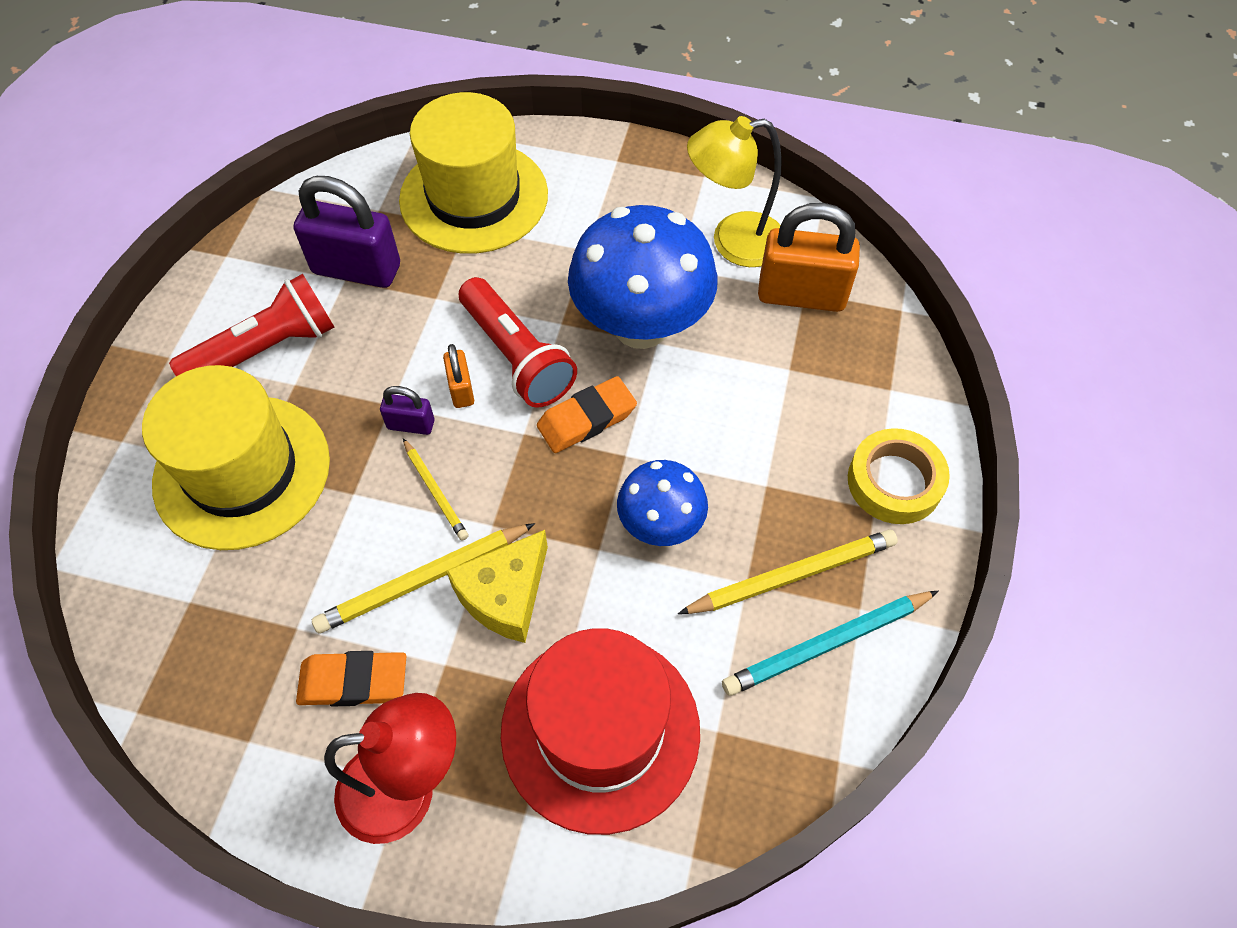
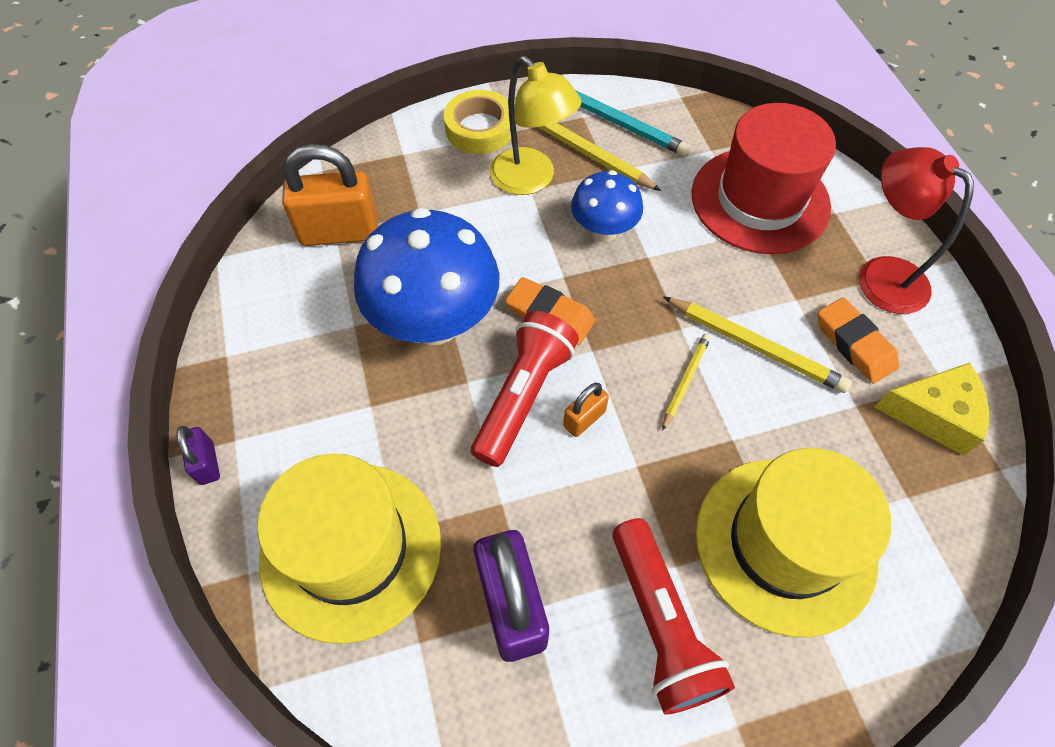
camera: 120 degrees left, 0 degrees up
(266, 349) = (660, 624): red flashlight -> red flashlight turned 135 degrees counterclockwise
(411, 424) = (643, 436): purple padlock -> purple padlock (207, 463)
(505, 595) = (723, 291): yellow cheese -> yellow cheese (933, 414)
(733, 242) = (303, 298): yellow lamp -> yellow lamp (531, 180)
(801, 295) = (339, 232): orange padlock -> orange padlock turned 75 degrees counterclockwise

